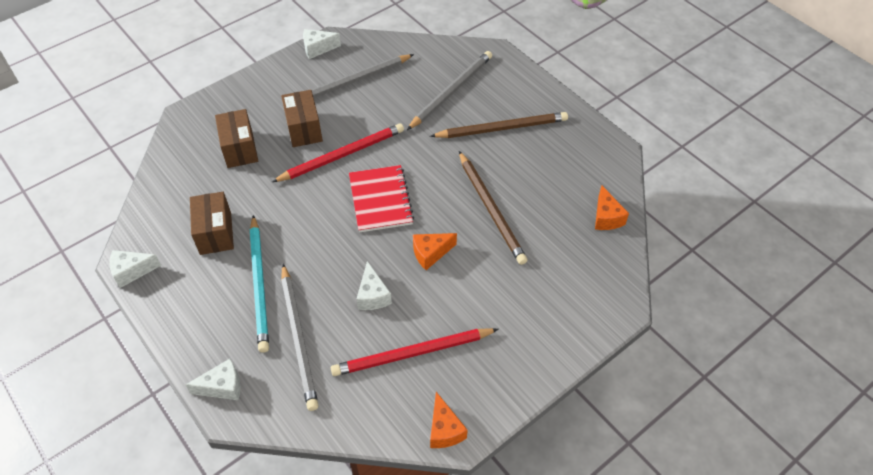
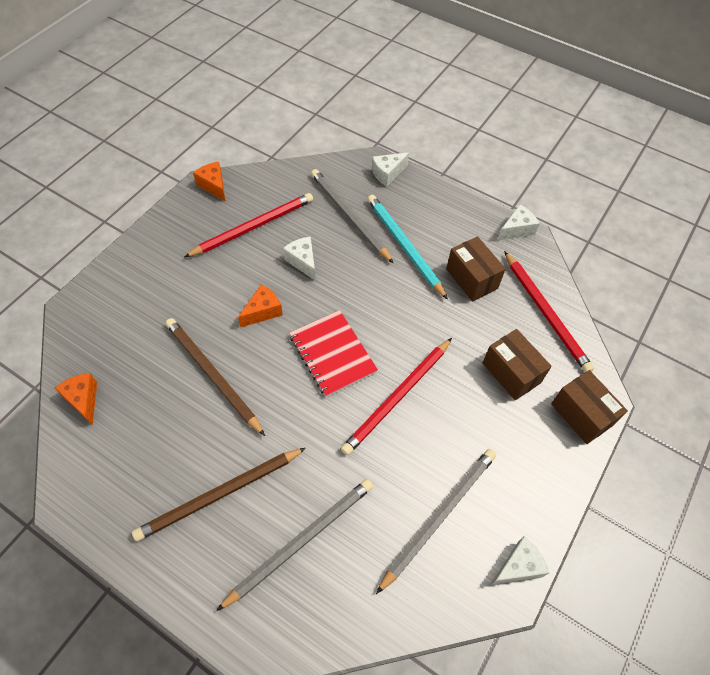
camera: 160 degrees right, 5 degrees up
(173, 185) = (545, 313): none -> red pencil
(304, 129) = (458, 420): brown box -> brown box (581, 414)
(451, 91) = (301, 541): grey pencil -> grey pencil turned 150 degrees counterclockwise

